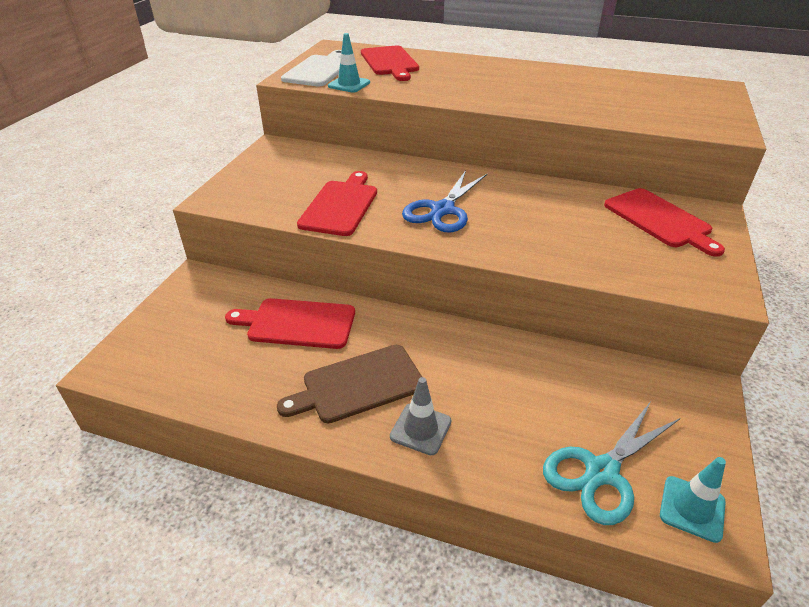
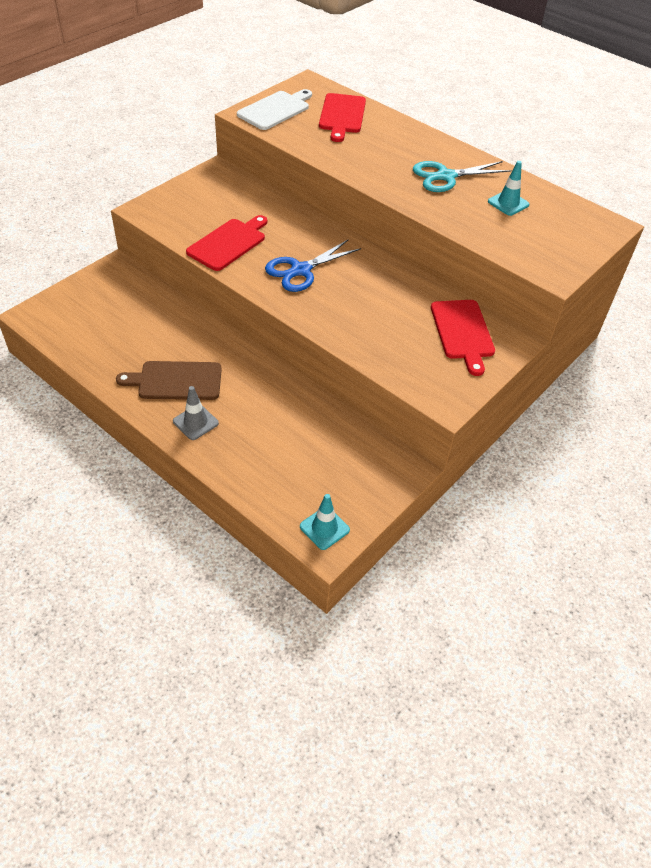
camera: 20 degrees right, 10 degrees up
(297, 323) = (163, 325): red cutting board -> none
(349, 84) = (287, 134): turquoise traffic cone -> turquoise traffic cone (508, 203)
(601, 472) = (287, 488): turquoise scissors -> turquoise scissors (445, 176)

